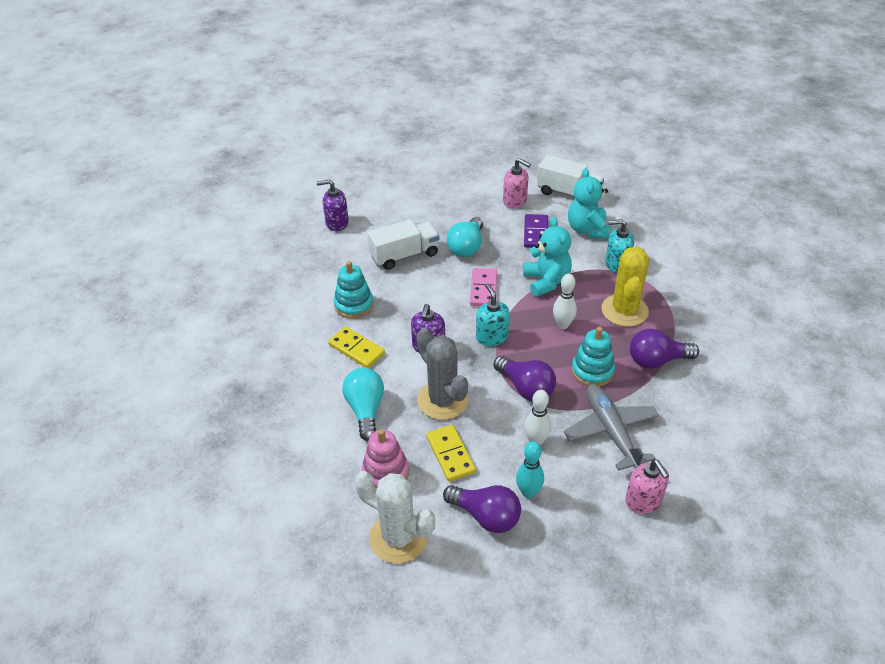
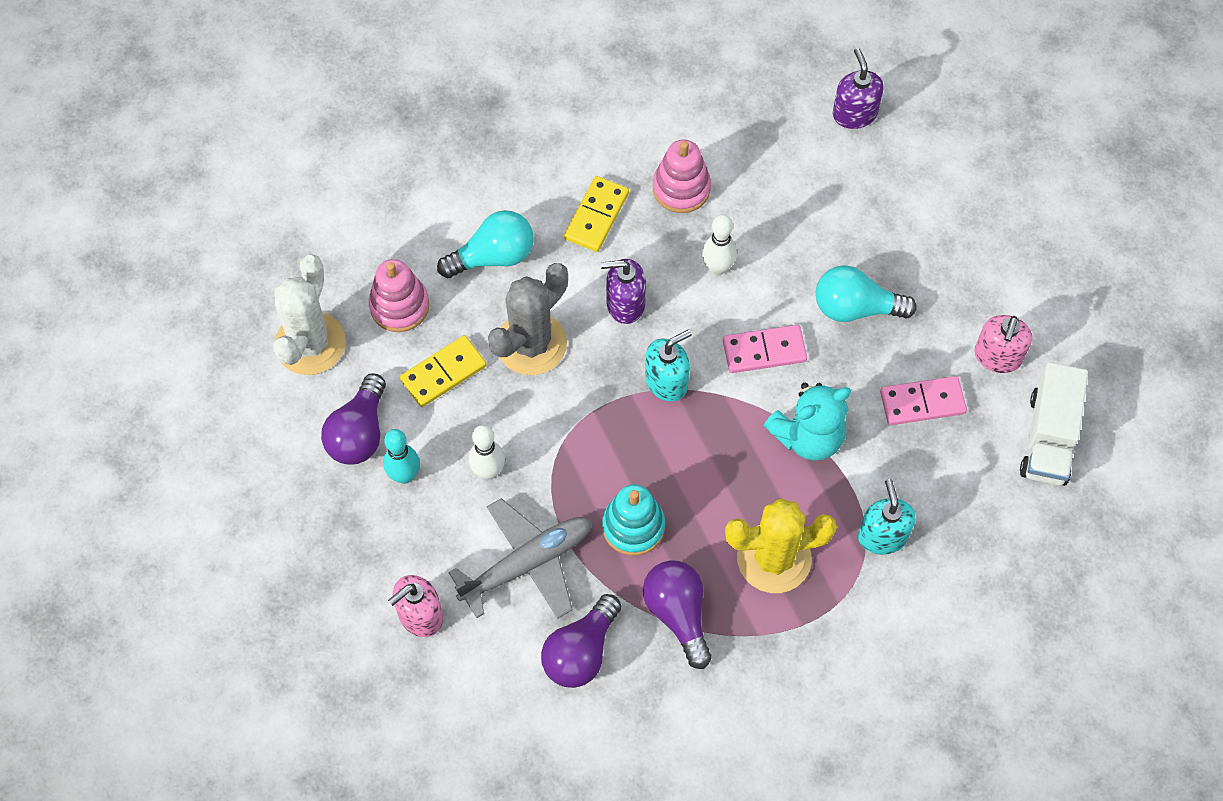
camera: 75 degrees right, 20 degrees up
(354, 305) = (681, 188): turquoise stacking toy -> pink stacking toy
(404, 255) = (808, 226): white truck -> none
(526, 388) = (579, 443): purple light bulb -> purple light bulb (581, 651)
(536, 233) = (922, 402): purple domino -> pink domino
(563, 325) = (717, 473): white bowling pin -> white bowling pin (717, 268)
(587, 229) = (958, 481): turquoise teddy bear -> none

